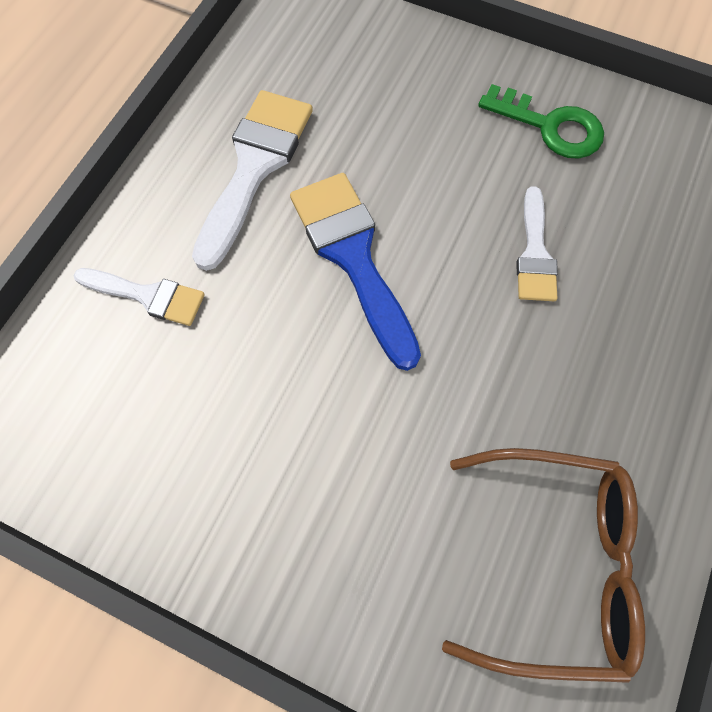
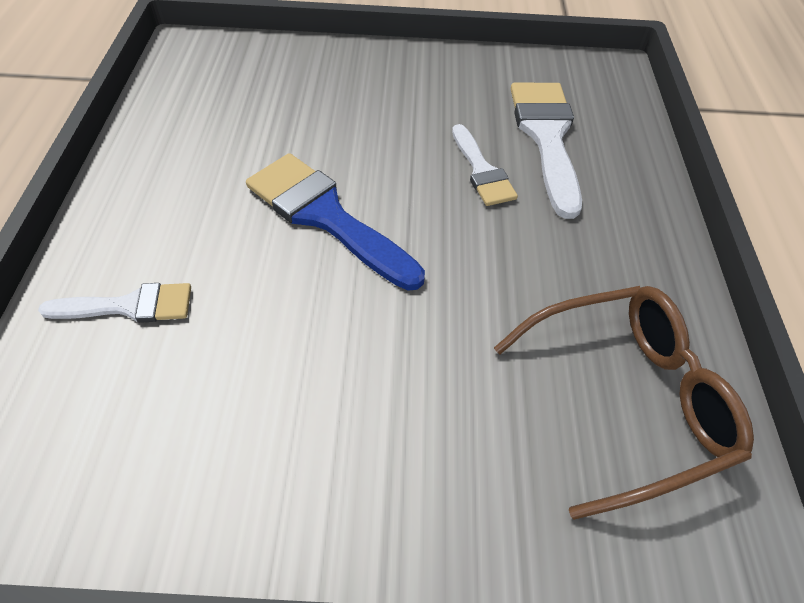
camera: 25 degrees left, 15 degrees down
(254, 167) = (201, 173): white brush -> white brush (546, 137)
(550, 126) = (448, 84): green key -> none

